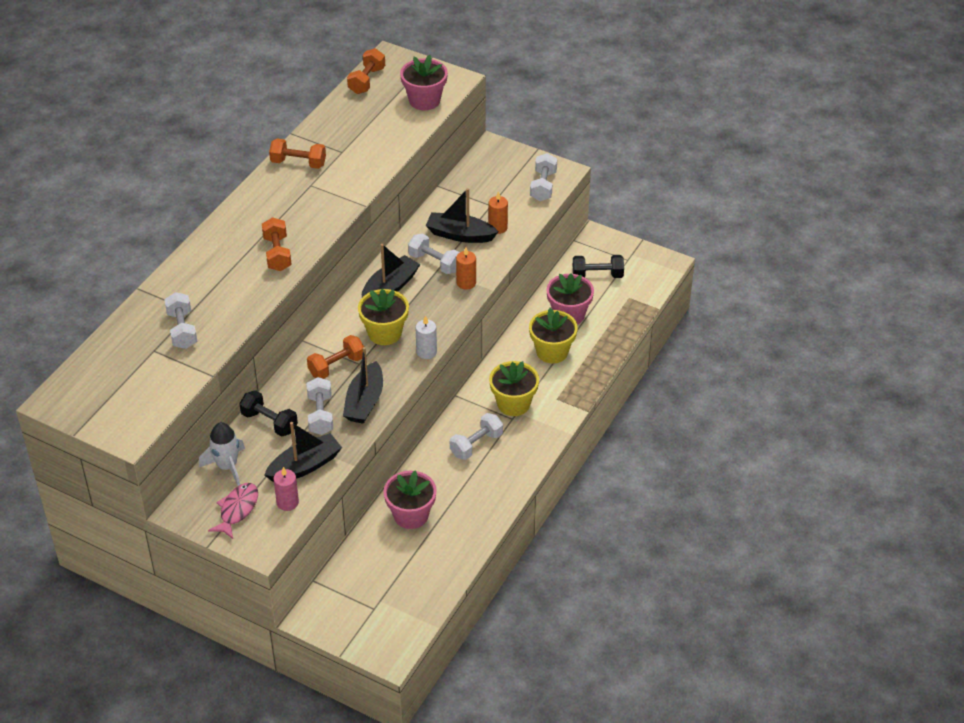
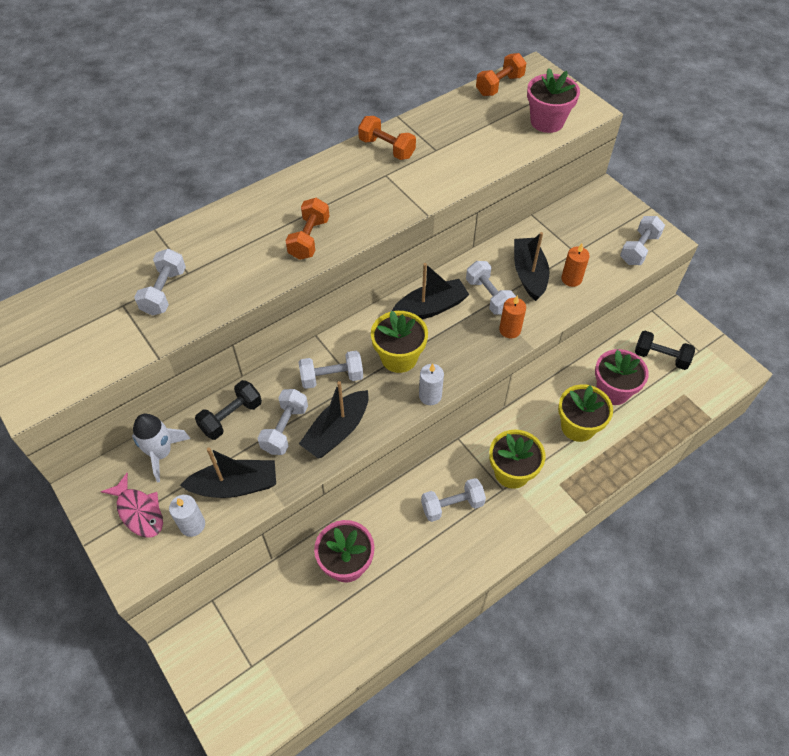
camera: 25 degrees right, 10 degrees up
(237, 510) = (139, 511): pink fish -> pink fish turned 90 degrees clockwise
(269, 422) = (231, 417): black dumbbell -> black dumbbell turned 75 degrees clockwise
(287, 502) = (192, 525): pink candle -> white candle
(336, 366) = (332, 377): orange dumbbell -> white dumbbell
(460, 235) = (529, 274): black boat -> black boat turned 45 degrees clockwise

